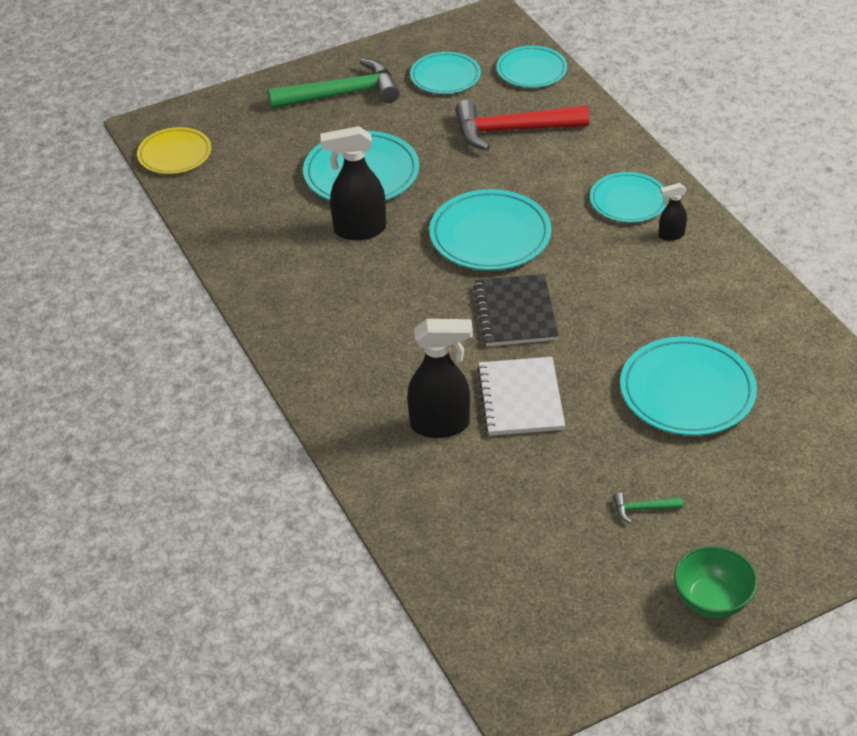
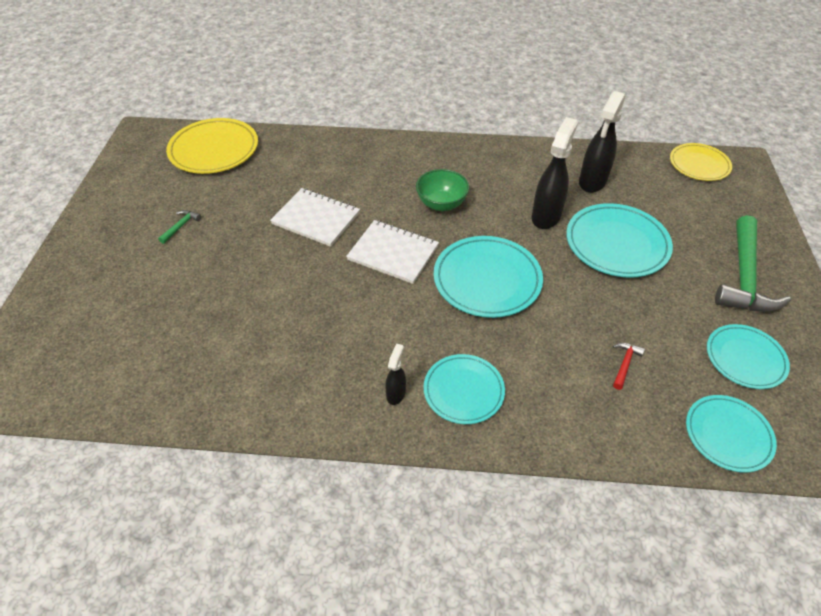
camera: 120 degrees right, 5 degrees up
(440, 425) = (331, 178): black spray bottle -> black spray bottle (592, 182)
(486, 580) = (214, 150): none -> yellow plate
(512, 130) = (625, 364): red hammer -> red hammer, size x0.40
(515, 313) = (393, 253): black notebook -> white notebook
(687, 391) = (235, 299): turquoise plate -> none
(712, 600) = (97, 220): green bowl -> green bowl (441, 204)

